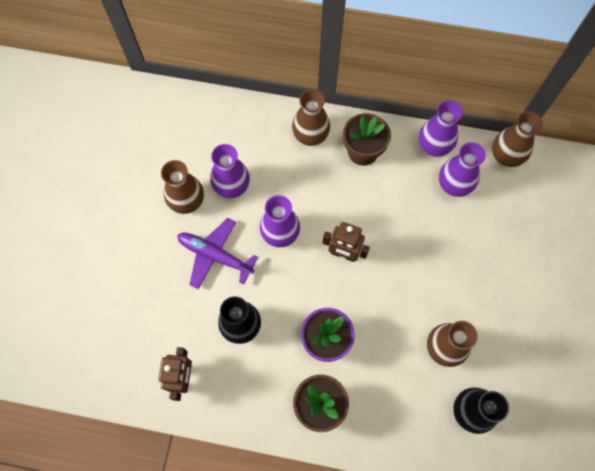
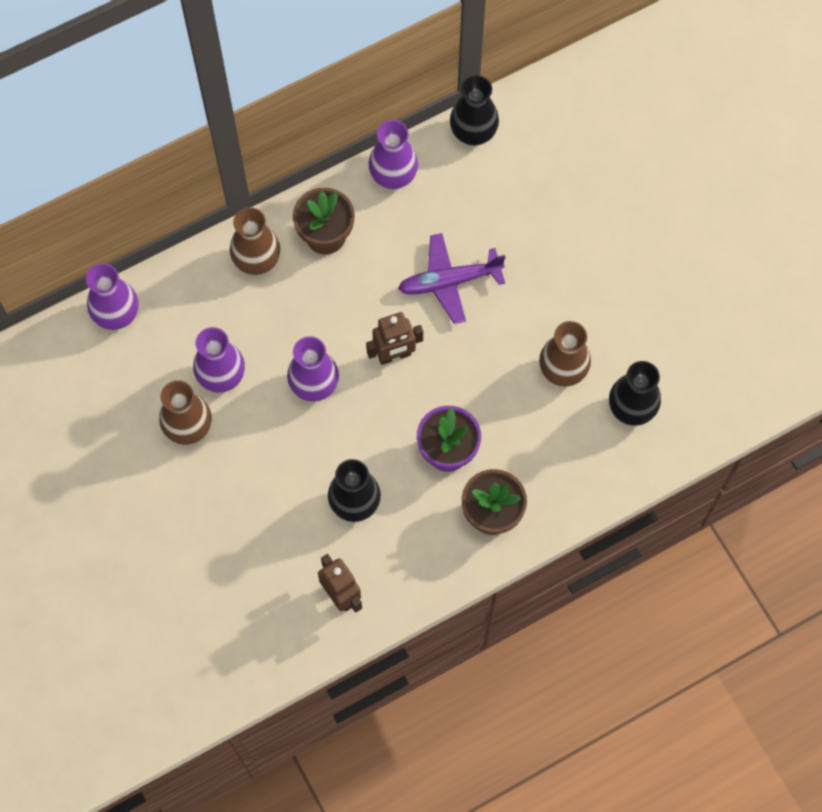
camera: 40 degrees left, 0 degrees up
(215, 256) = (267, 457): purple plane -> purple plane (449, 281)
(453, 185) = (445, 202): purple vase -> purple vase (117, 314)
(505, 157) = (473, 133): brown vase -> black vase

